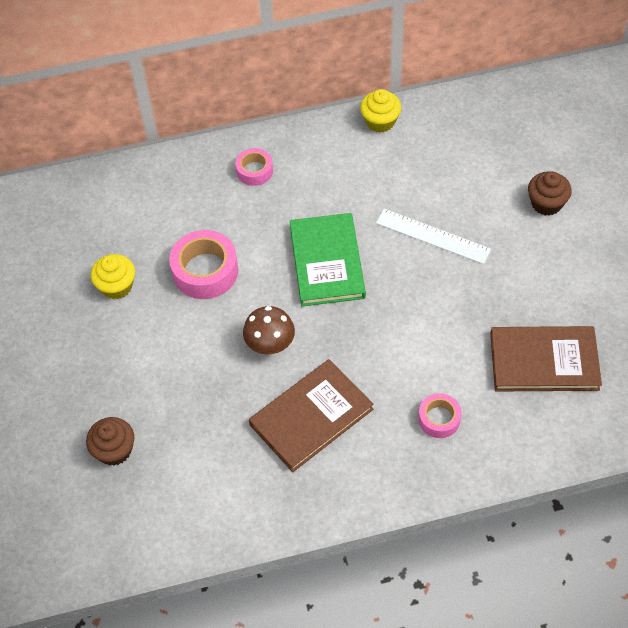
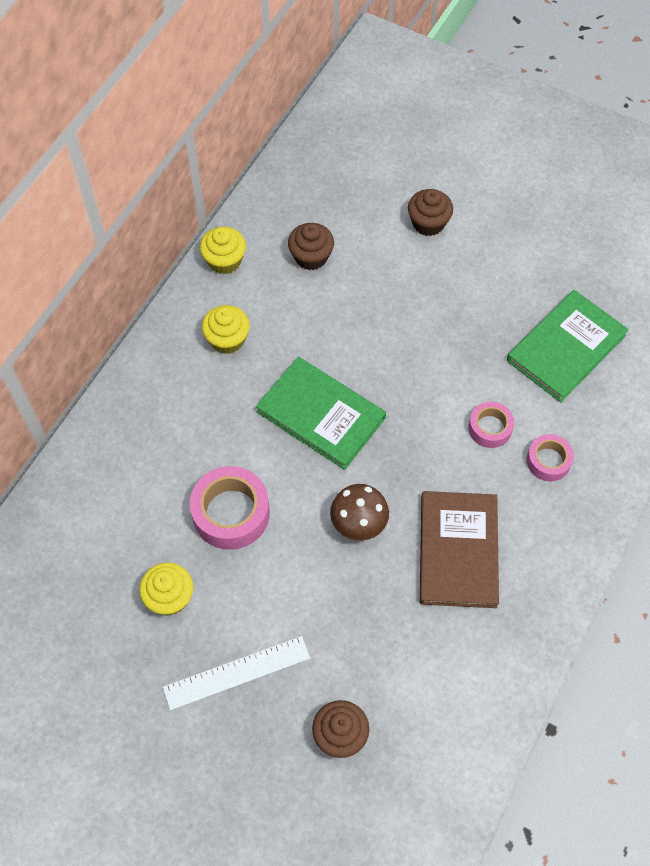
camera: 50 degrees left, 5 degrees up
(254, 171) = (169, 391): pink tape -> pink tape (490, 428)
(324, 170) = (227, 339): none -> yellow cupcake
(433, 236) = (377, 321): white ruler -> white ruler (237, 673)
(438, 162) = (311, 257): none -> brown cupcake
(544, 361) = (566, 348): brown book -> green book

